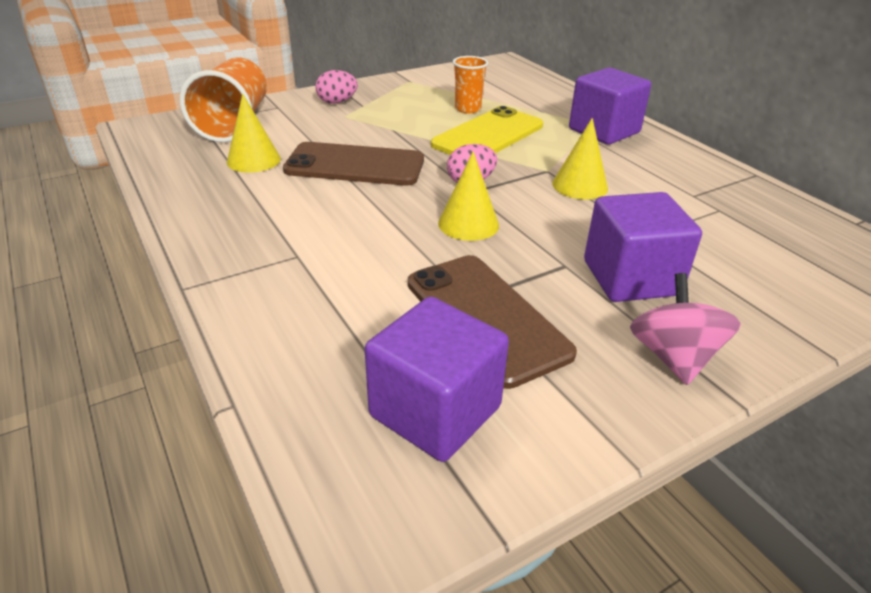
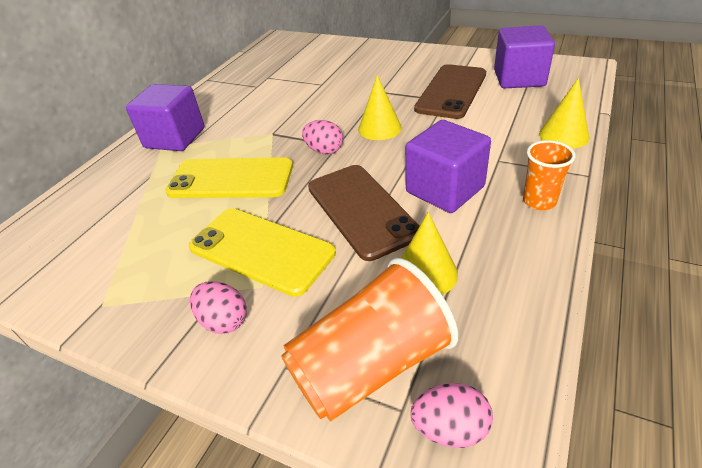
camera: 120 degrees left, 5 degrees up
(169, 126) = (450, 428): none -> pink egg
(377, 123) = (261, 250): none -> yellow phone
(467, 109) = (173, 217): orange cup -> orange cup (539, 201)
(580, 185) = (283, 116): yellow cone -> yellow cone (563, 135)
(630, 278) = (368, 76): purple cube -> purple cube (445, 189)
(673, 357) = (412, 56): pink spinning top -> none

